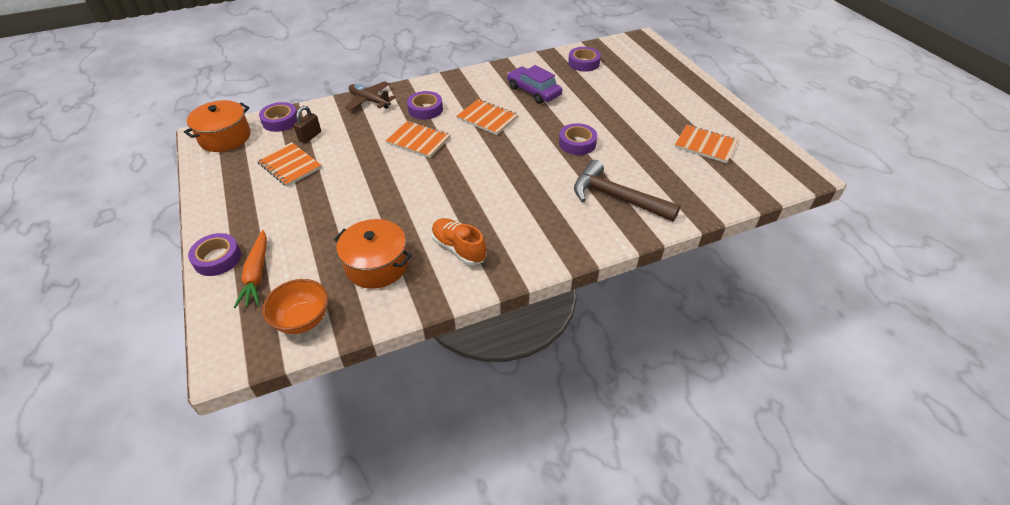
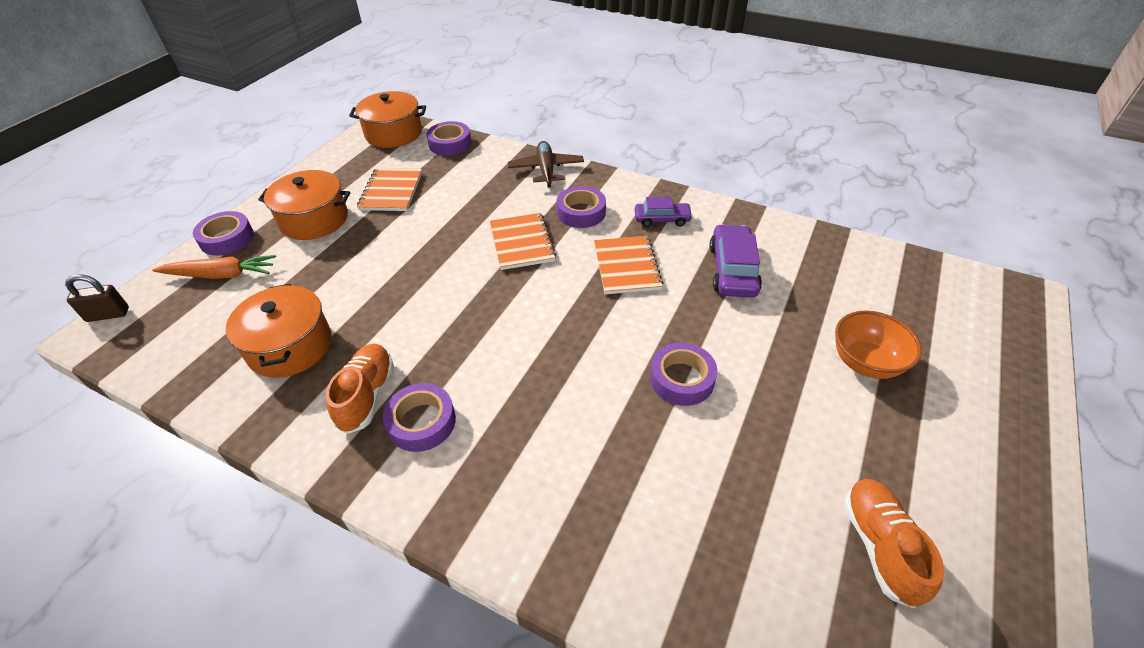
camera: 50 degrees right, 0 degrees up
(257, 274) = (221, 275): orange carrot -> orange carrot turned 135 degrees counterclockwise
(264, 210) = (314, 219): none -> orange pot
(302, 320) = (175, 347): orange bowl -> orange bowl (865, 362)
(310, 136) = (447, 174): brown padlock -> brown padlock (108, 315)
(470, 89) = (662, 219): none -> purple car
(583, 63) = (863, 275): purple tape -> purple tape (421, 422)
(617, 197) = (615, 500): brown hammer -> none
(705, 145) = (879, 546): orange notebook -> orange shoe

